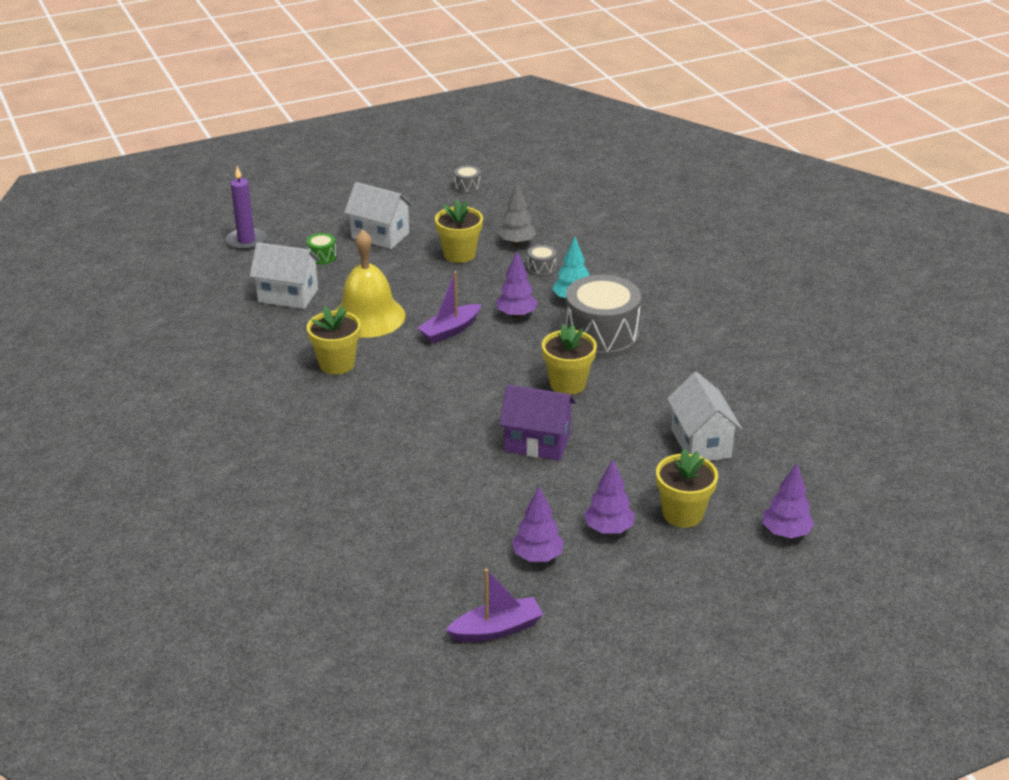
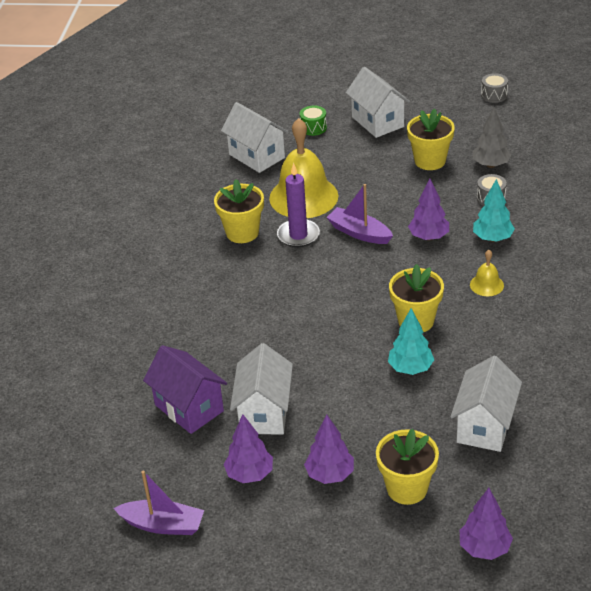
camera: 35 degrees right, 5 degrees up
(246, 241) = (266, 95): purple candle -> purple candle (298, 235)
(450, 330) = (359, 233): purple boat -> purple boat turned 45 degrees clockwise
(503, 503) = (264, 413): none -> white house
(537, 443) = (340, 368): purple house -> purple house (189, 408)
(598, 422) = (410, 368): none -> turquoise tree
(601, 336) = (486, 285): grey drum -> yellow bell

